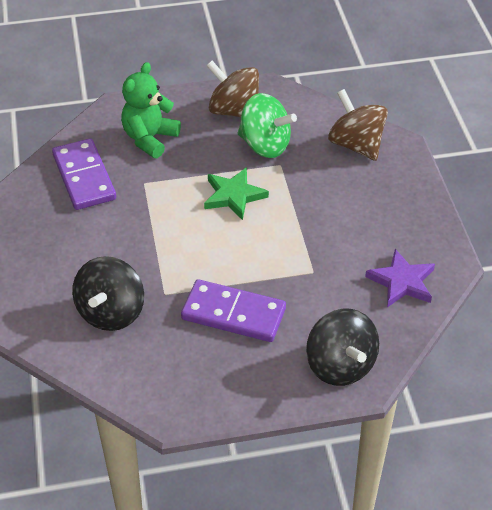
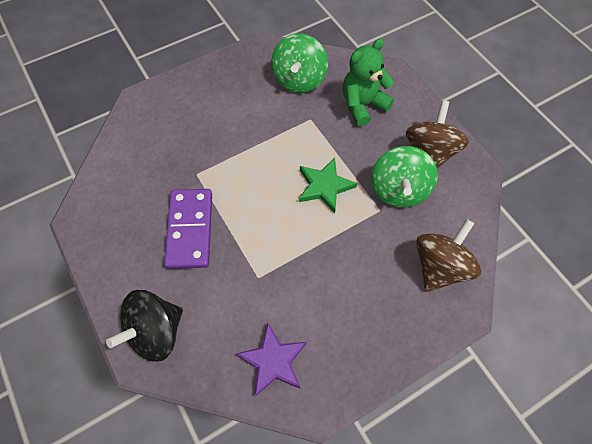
camera: 70 degrees right, 15 degrees up
(84, 177) = (299, 80): purple domino -> green spinning top
(111, 312) = (167, 146): black spinning top -> none
(149, 138) = (363, 105): green teddy bear -> green teddy bear turned 45 degrees counterclockwise

